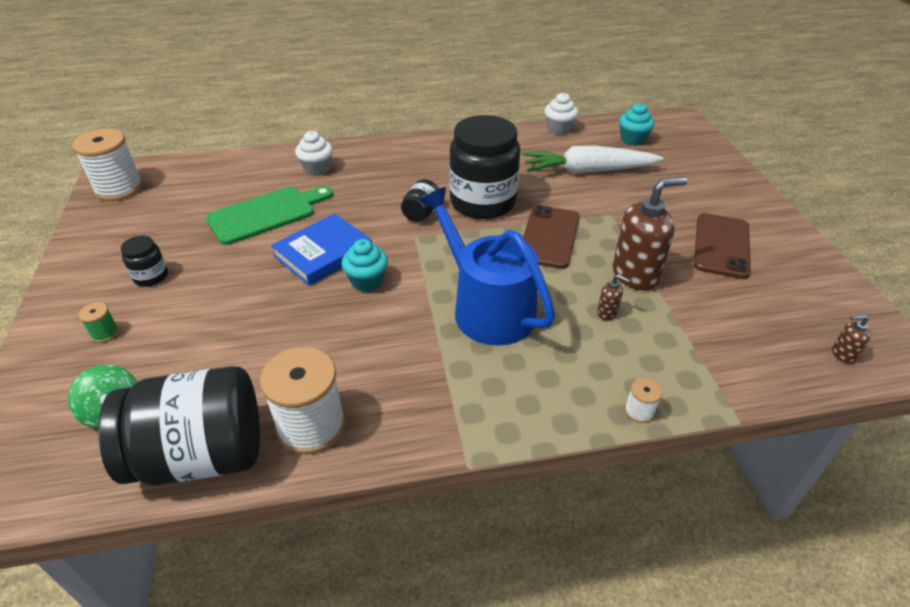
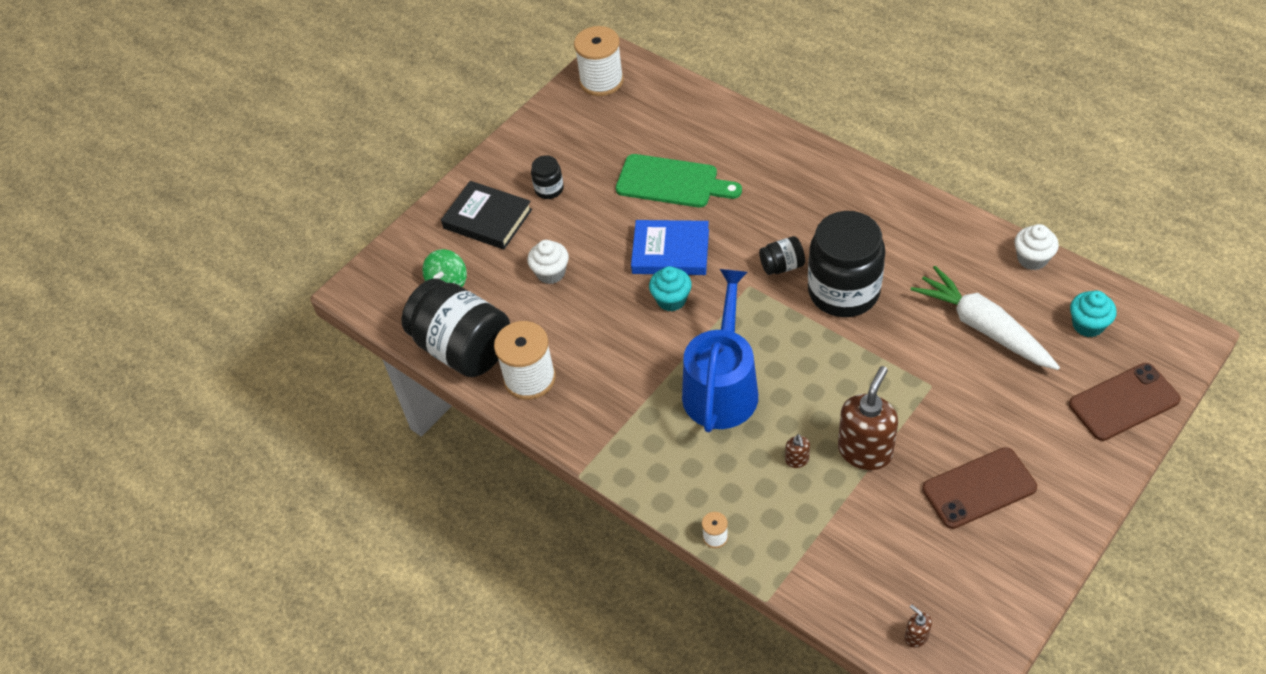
camera: 55 degrees right, 10 degrees up
(105, 333) = (487, 219): green spool -> black book
(317, 169) = (758, 158): white cupcake -> white cupcake (551, 273)
(549, 237) = (849, 365): brown phone -> brown phone (1124, 402)
(635, 275) = (865, 451): brown soap dispenser -> brown soap dispenser turned 90 degrees counterclockwise

